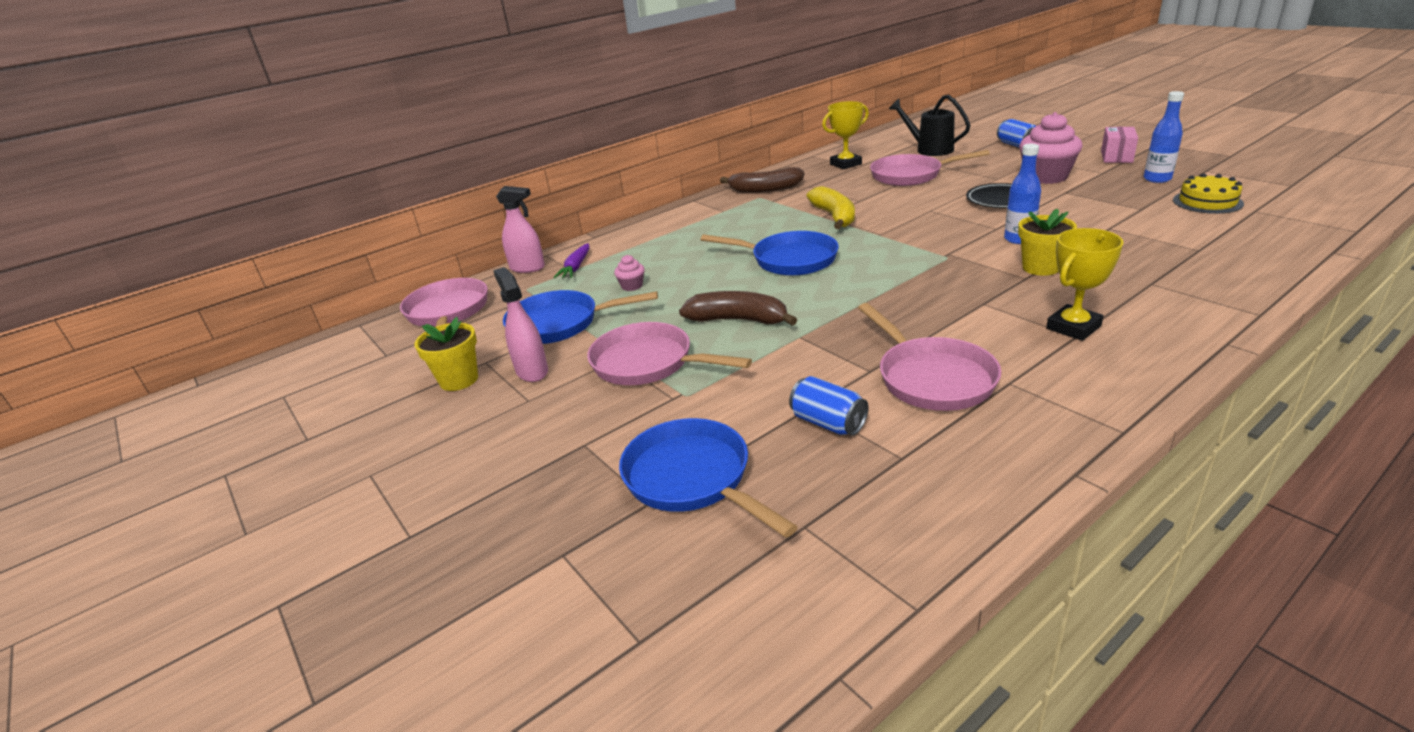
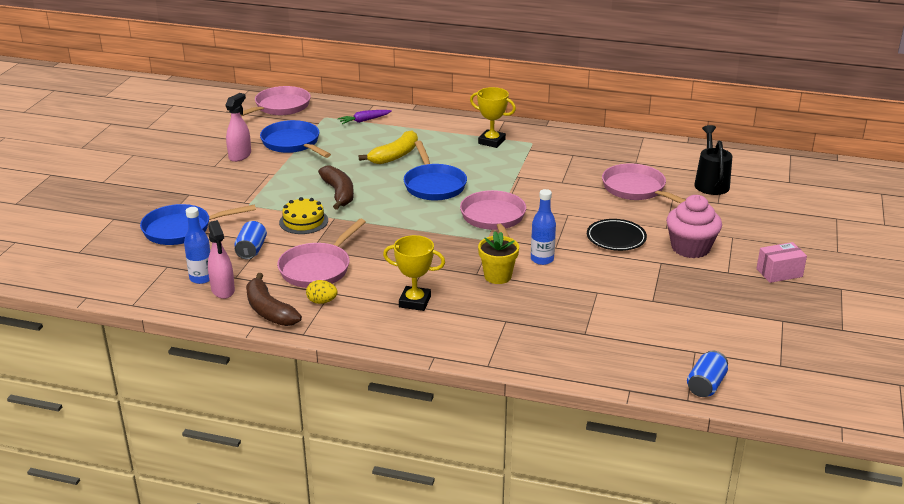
camera: 50 degrees right, 0 degrees up
(459, 380) = (218, 140): yellow flower pot -> none
(527, 268) = (351, 106): pink spray bottle -> pink spray bottle (223, 290)
(632, 286) = (354, 147): pink cupcake -> none
(648, 363) = (271, 184): pink pan -> pink pan (494, 219)
(692, 478) = (182, 229): blue pan -> blue pan turned 120 degrees counterclockwise
(765, 189) = (550, 140): brown banana -> brown banana (269, 310)
(834, 216) = (521, 181): yellow banana -> yellow banana (395, 156)
(845, 164) = (637, 156): yellow trophy -> yellow trophy (491, 141)
(1016, 145) = (764, 220): blue can -> blue can (706, 385)
(1032, 395) = (322, 301): none -> yellow egg
(1157, 179) = (734, 299): blue bottle -> blue bottle (201, 278)
(1207, 202) = (696, 328): yellow cake -> yellow cake (303, 221)

